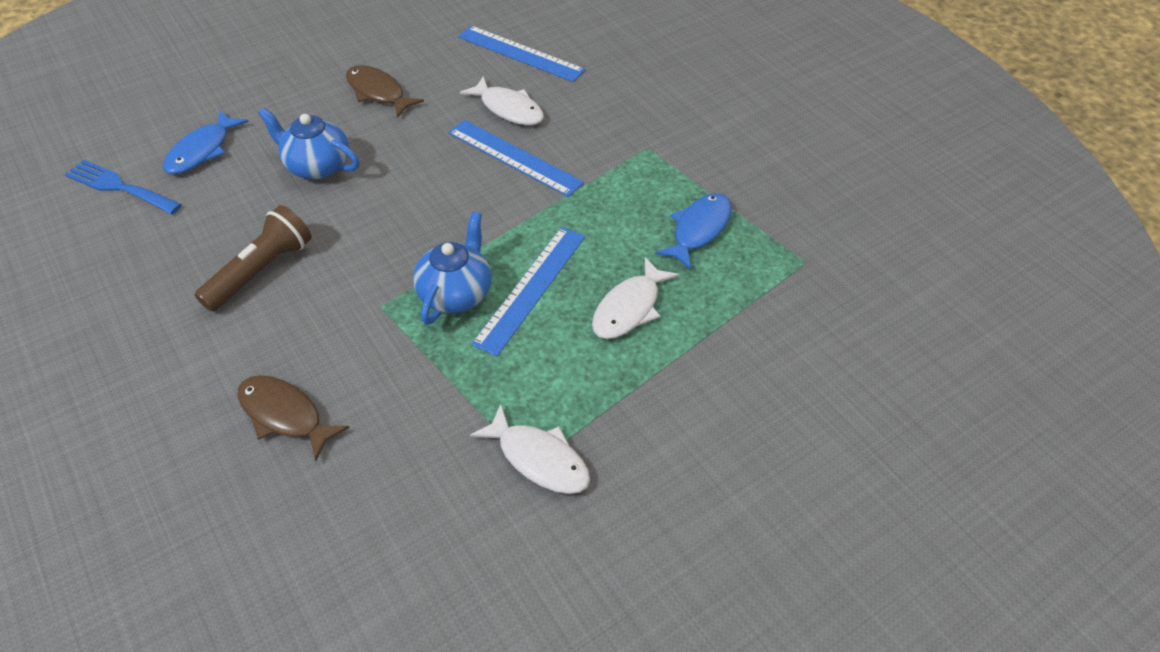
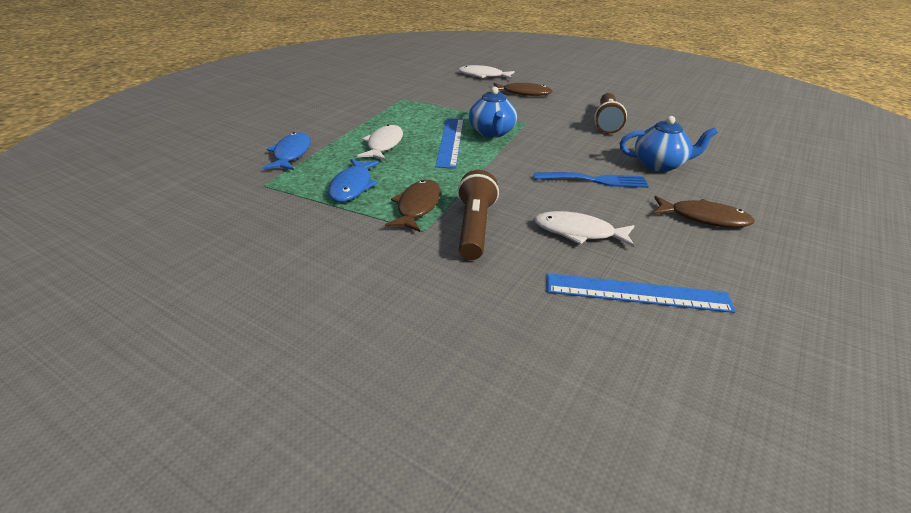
camera: 155 degrees right, 15 degrees down
(119, 187) = (747, 134): blue fork -> blue fork (595, 180)
(202, 151) = (743, 157): blue fish -> blue fish (291, 154)
(514, 157) = (531, 198): blue ruler -> none
(539, 458) = (400, 100): white fish -> white fish (483, 76)
(598, 138) = (474, 228): none -> brown flashlight
(639, 179) = (417, 207): none -> brown fish

